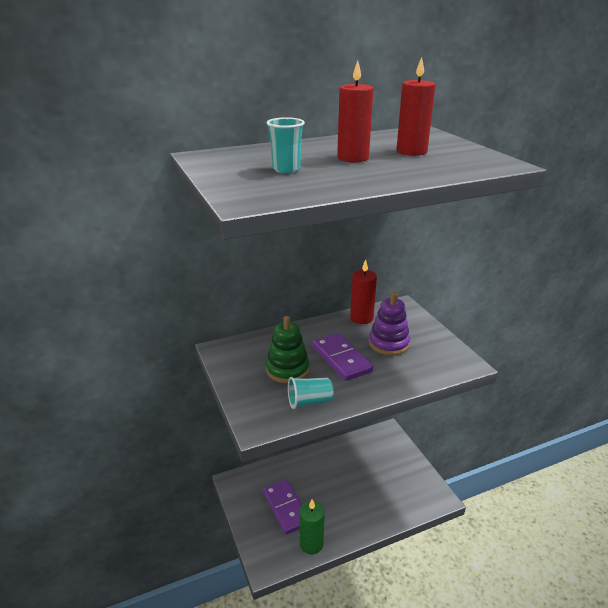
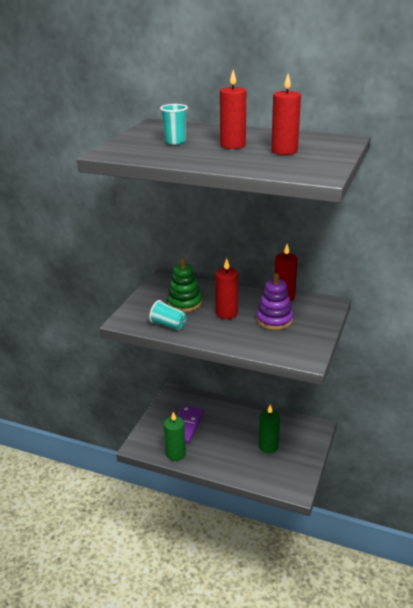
camera: 45 degrees right, 0 degrees up
(341, 359) = (226, 313): purple domino -> red candle
(375, 476) = (268, 446): none -> green candle

